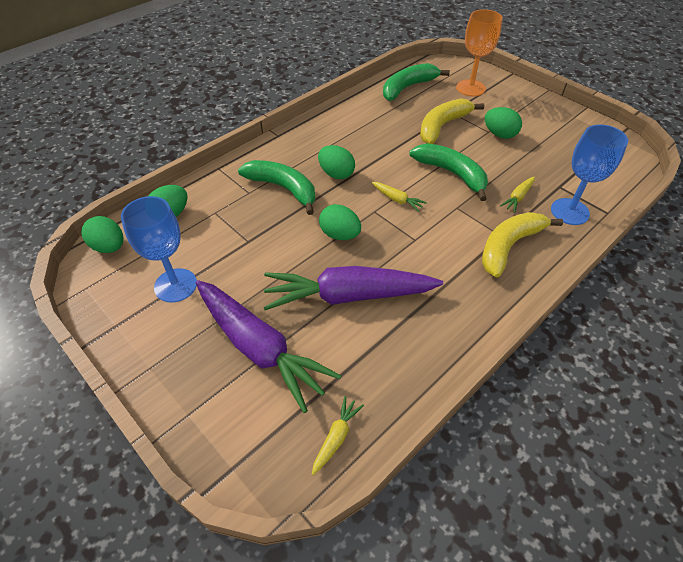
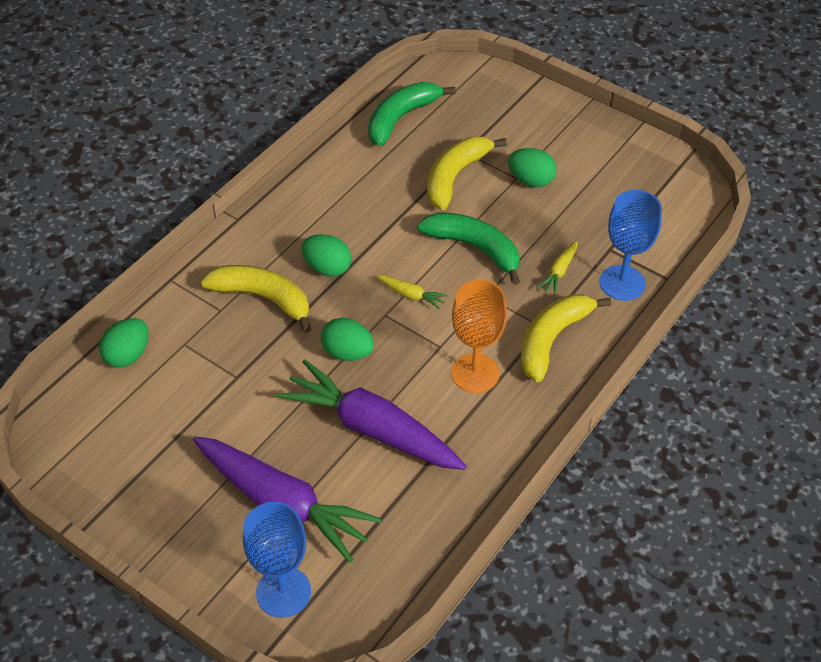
camera: 10 degrees left, 0 degrees up
(109, 247) = (64, 409): green egg -> none
(175, 285) = (163, 445): blue goblet -> blue goblet (283, 592)
(283, 188) = (263, 298): green banana -> yellow banana
(336, 437) = (386, 583): yellow carrot -> none
(348, 296) = (372, 428): purple carrot -> purple carrot turned 45 degrees clockwise
(470, 88) = (487, 108): orange goblet -> orange goblet (475, 373)

